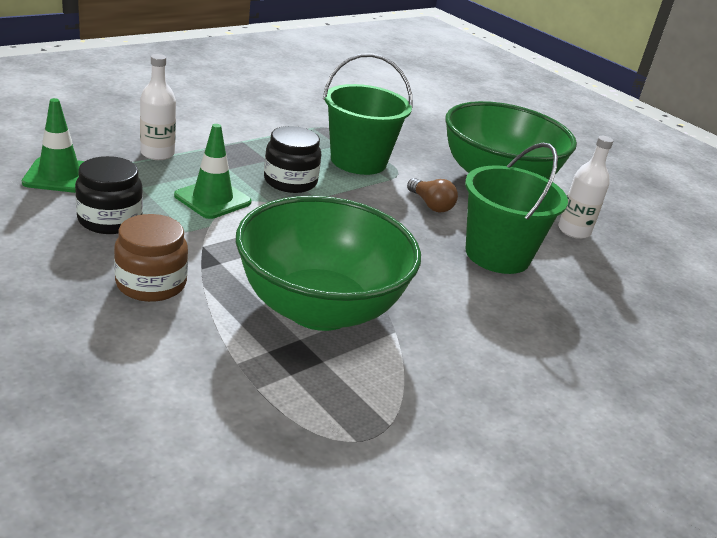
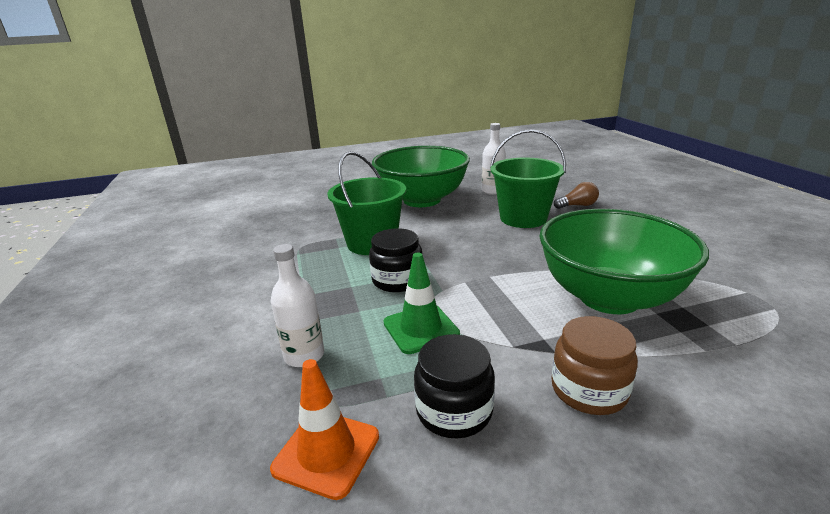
camera: 60 degrees left, 5 degrees down
(59, 176) = (326, 452): green traffic cone -> orange traffic cone
(430, 205) = (452, 227): brown light bulb -> brown light bulb (577, 205)

